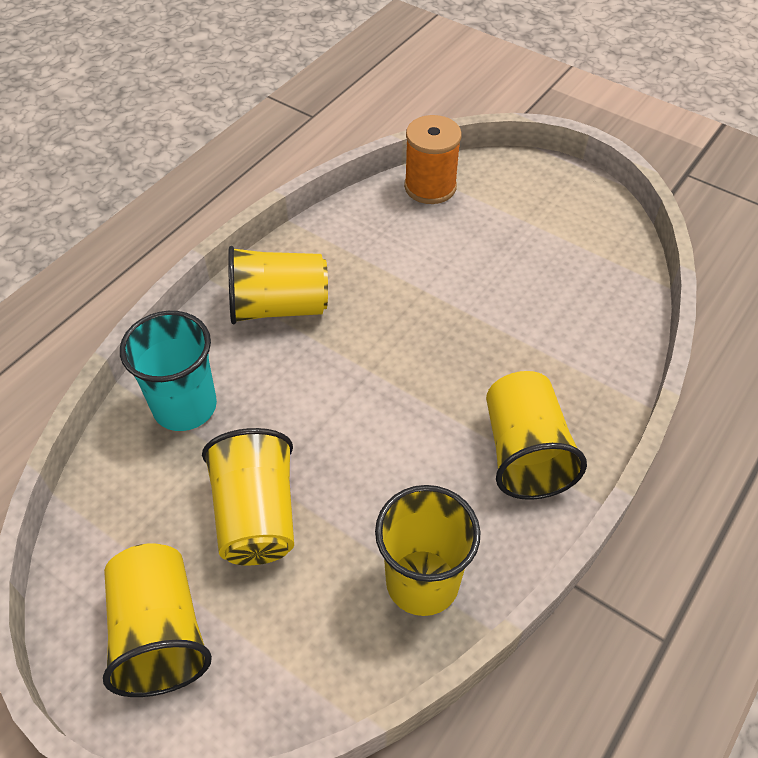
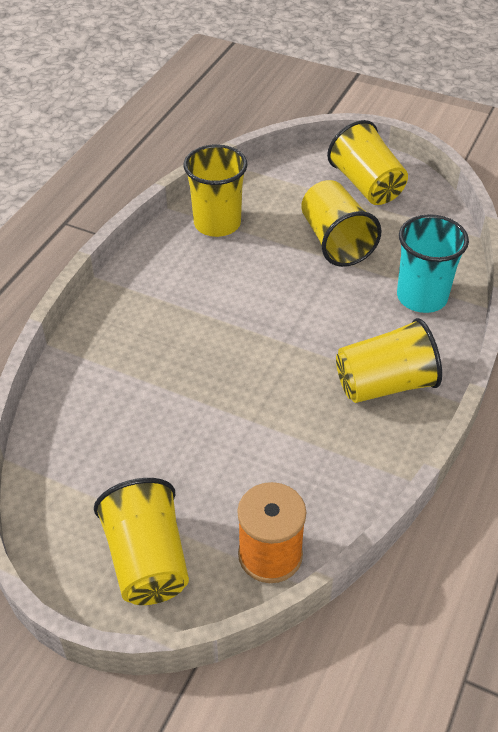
camera: 170 degrees right, 5 degrees down
(524, 453) = (152, 299): yellow cup -> yellow cup (147, 560)

